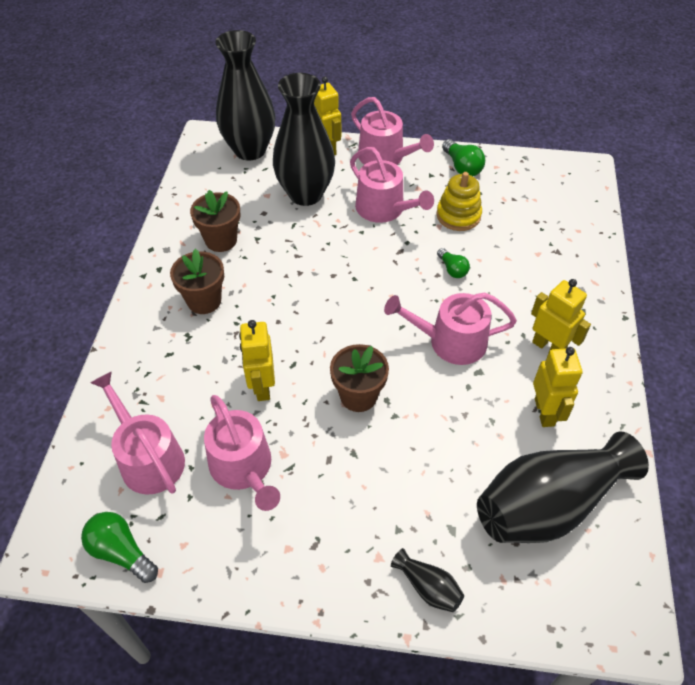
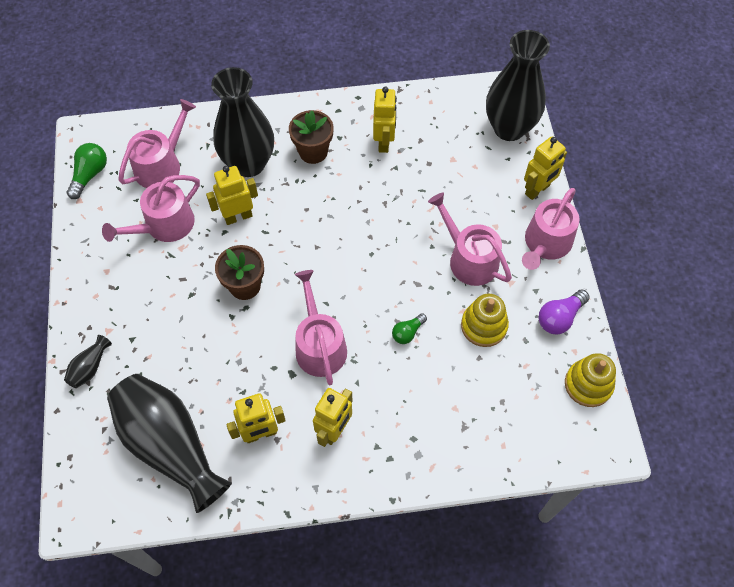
camera: 75 degrees right, 10 degrees up
(221, 240) = (384, 142): brown flower pot -> yellow robot
(305, 194) = (465, 189): black vase -> black vase (249, 163)
(384, 209) = (469, 259): pink watering can -> pink watering can turned 105 degrees clockwise
(462, 167) = (559, 318): green light bulb -> purple light bulb
(529, 166) = (588, 384): none -> yellow stacking toy

